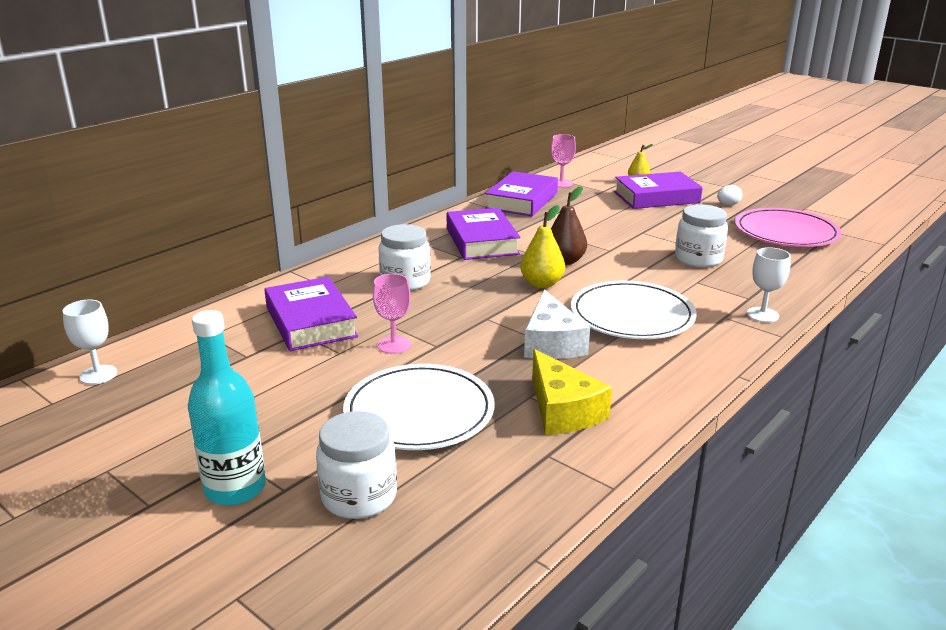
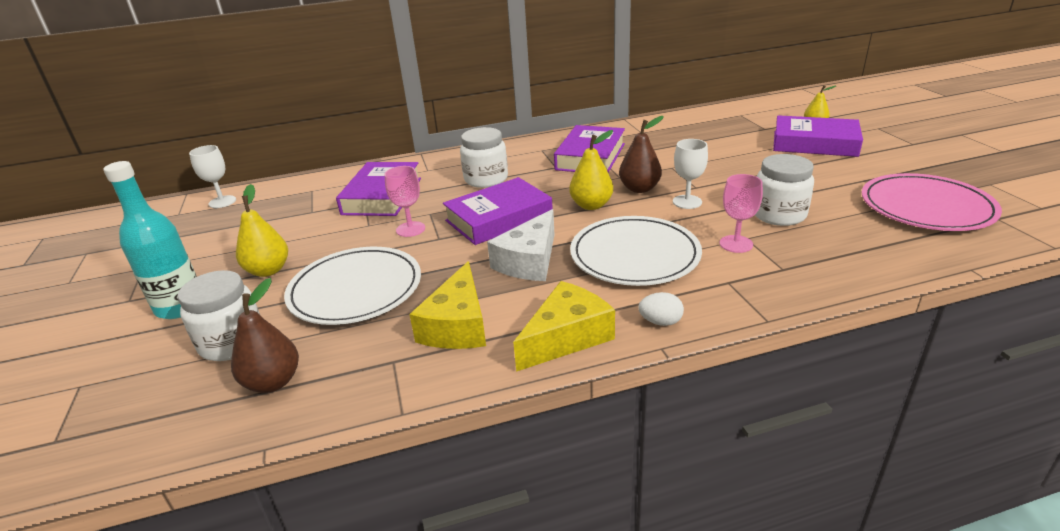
camera: 35 degrees right, 5 degrees up
(289, 424) = (268, 270): none -> yellow pear
(459, 510) = (273, 382): none -> brown pear
(521, 201) = (672, 126): purple book -> purple book (499, 218)
(561, 183) = (731, 116): pink goblet -> pink goblet (736, 244)
(663, 390) = (566, 337): none -> yellow cheese
(728, 205) = (890, 164): white egg -> white egg (660, 322)
(762, 315) = (775, 291): white goblet -> white goblet (687, 202)

